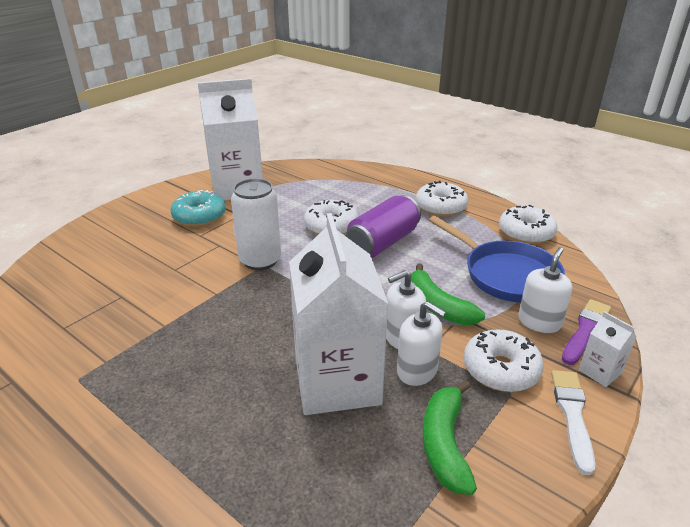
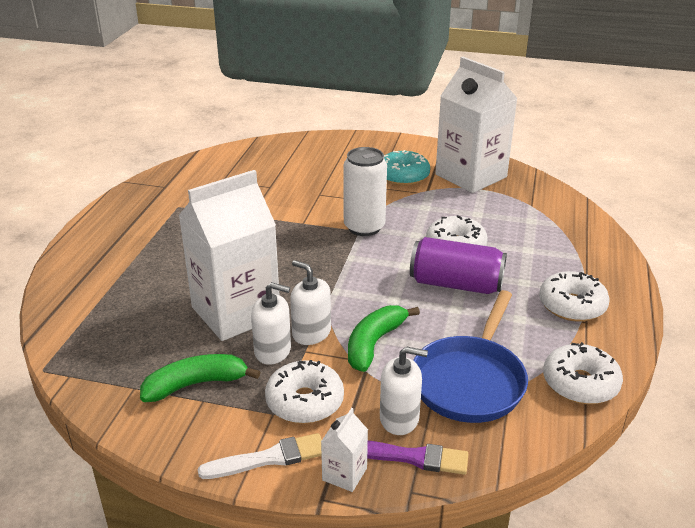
camera: 65 degrees right, 0 degrees up
(417, 371) = (273, 351): white soap dispenser -> white soap dispenser turned 90 degrees counterclockwise

